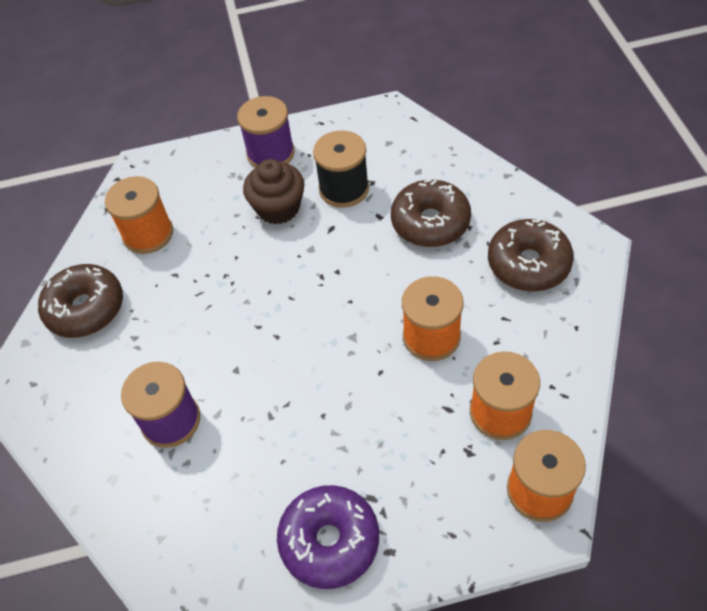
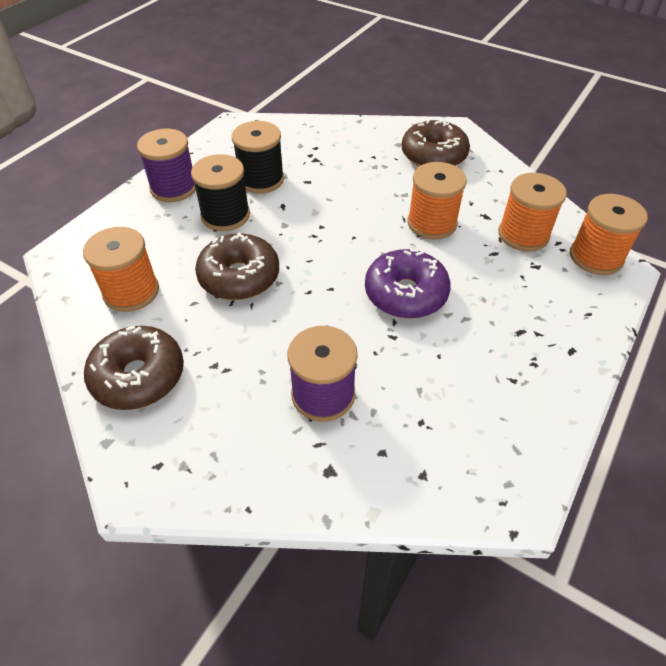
camera: 50 degrees left, 5 degrees down
(278, 208) = (225, 215): brown cupcake -> black spool
(329, 541) = (532, 375): purple donut -> purple donut (405, 294)
(430, 222) = (346, 167): brown donut -> brown donut (239, 277)

